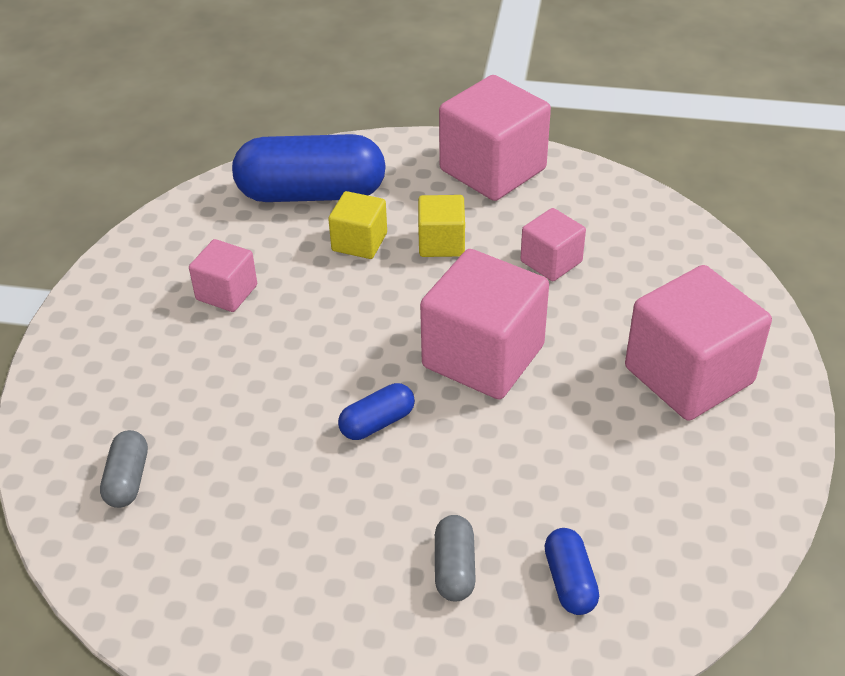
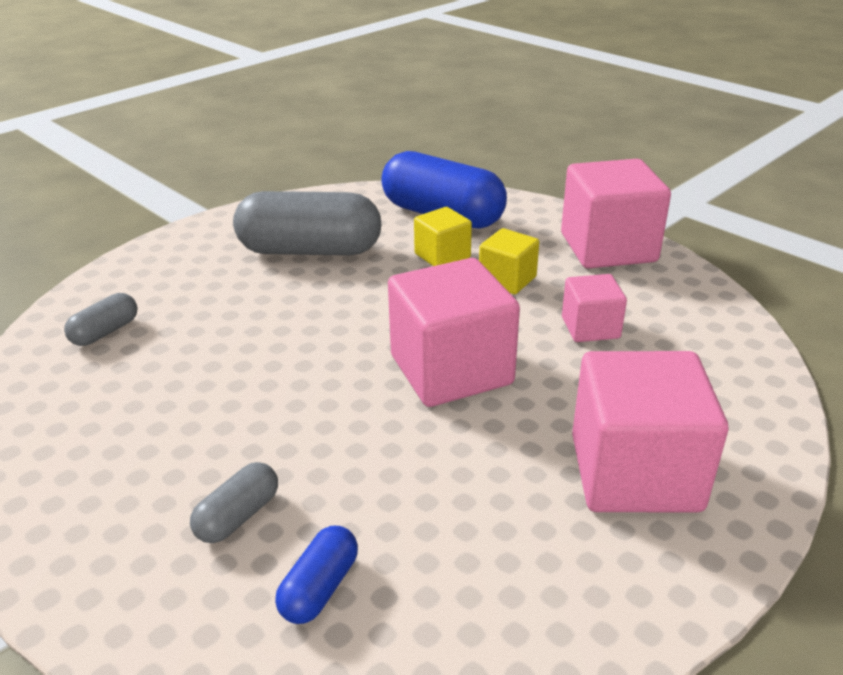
camera: 35 degrees right, 10 degrees down
(226, 292) = (310, 251): pink cube -> grey capsule
(377, 423) = (311, 377): blue capsule -> none

